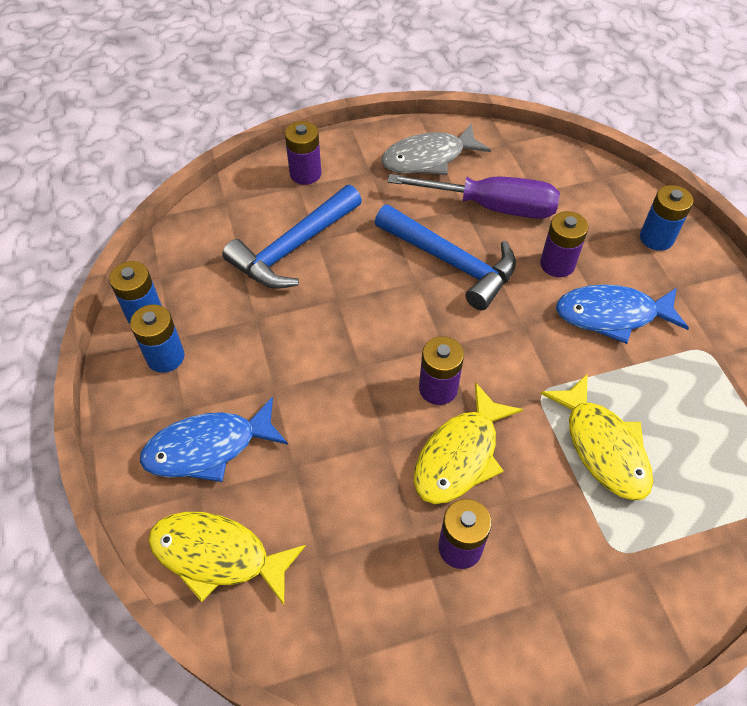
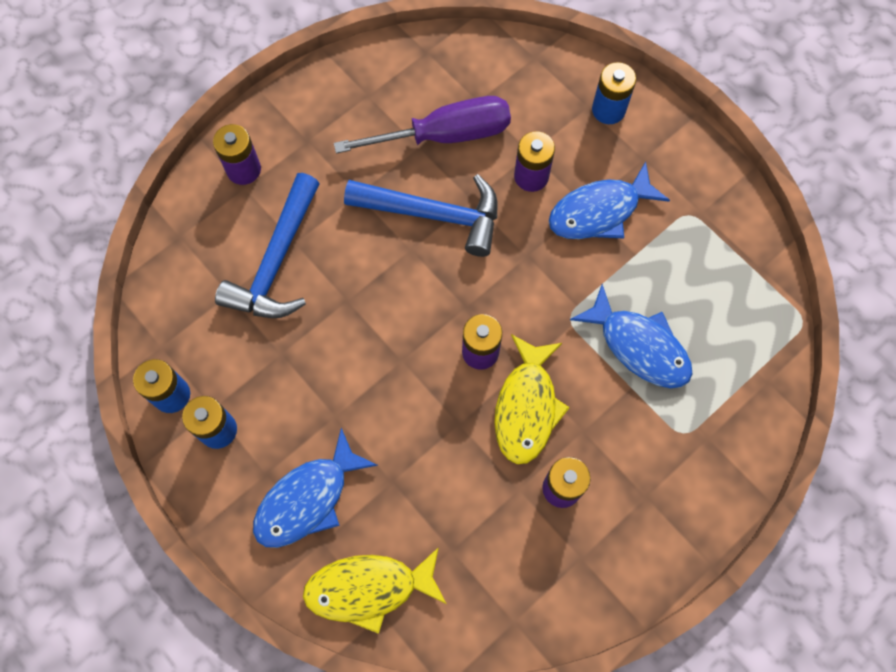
camera: 25 degrees left, 15 degrees up
(428, 158) = (358, 101): grey fish -> none
(603, 447) = (639, 346): yellow fish -> blue fish

